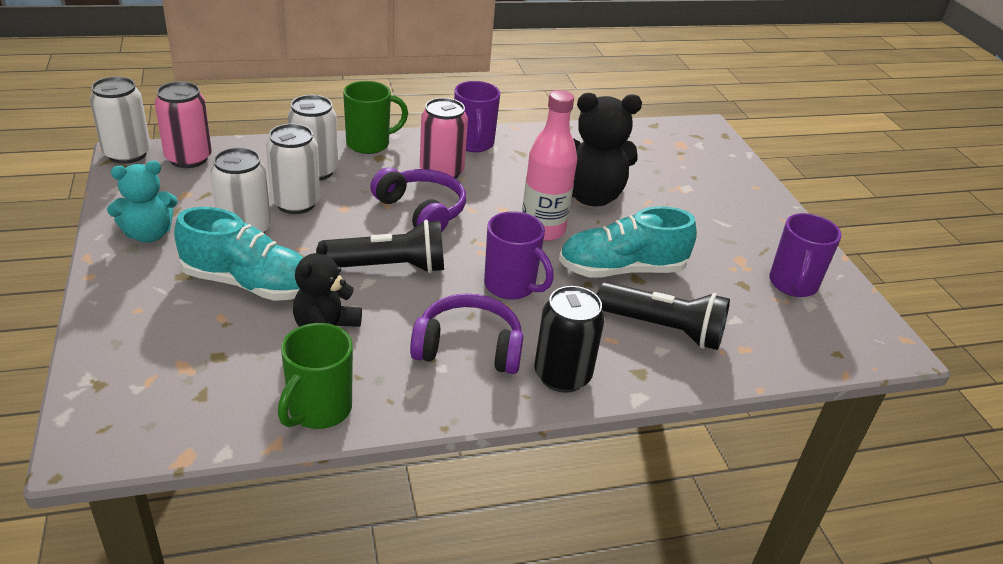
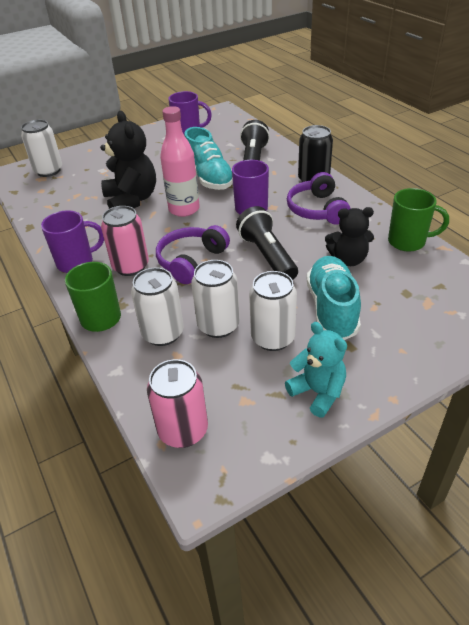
camera: 100 degrees left, 5 degrees up
(127, 154) = (199, 489): white can -> white can (48, 171)

